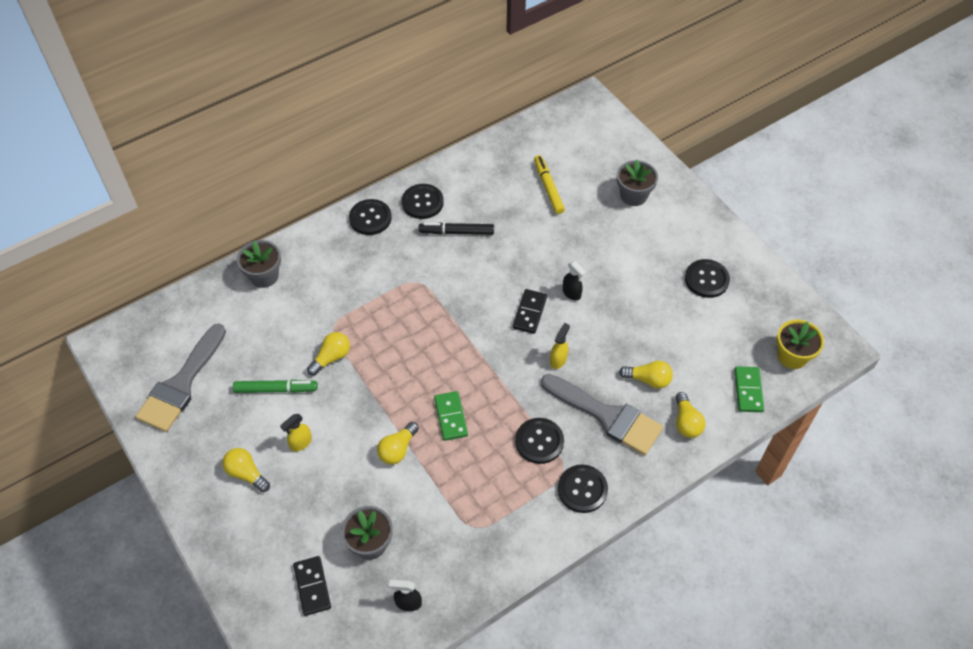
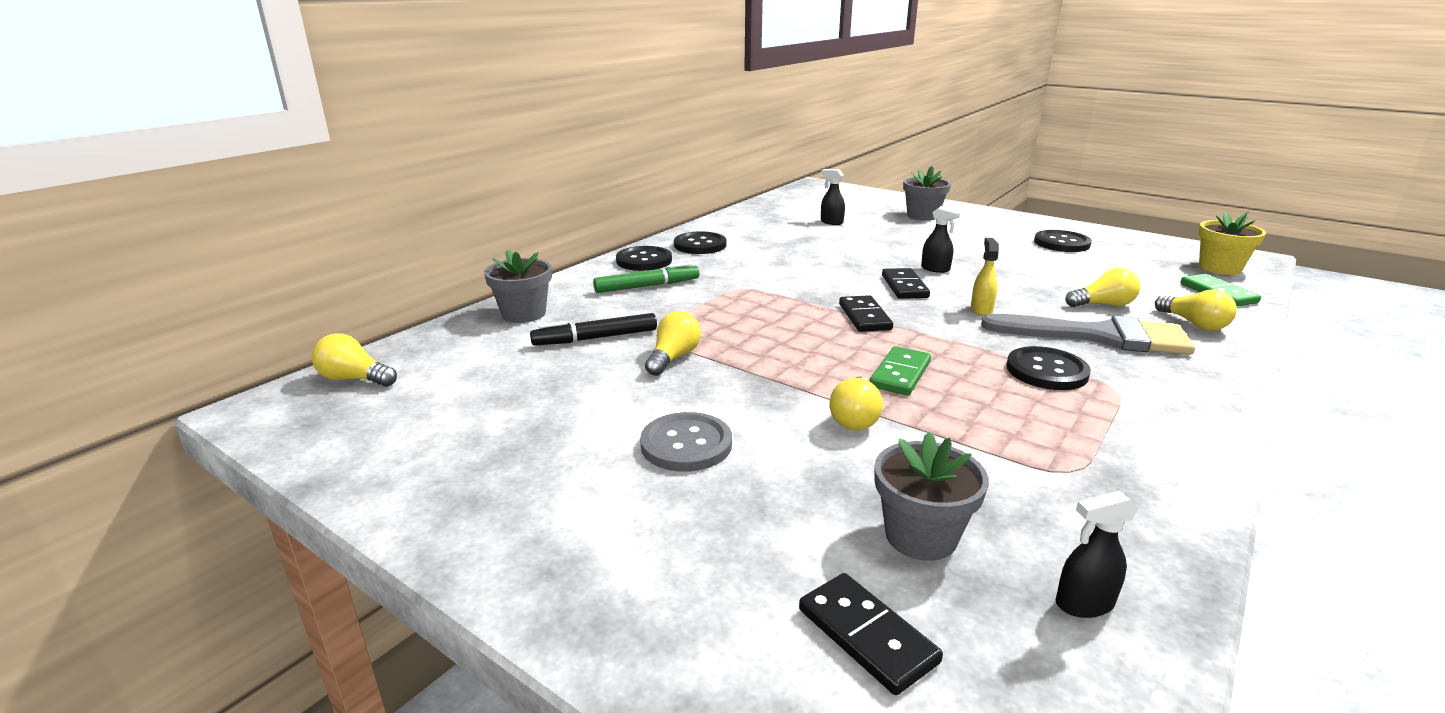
camera: 20 degrees left, 30 degrees down
(181, 384) = (426, 426): grey brush -> none
(246, 474) = (607, 501): yellow light bulb -> yellow light bulb (354, 379)
(276, 389) = (604, 400): green marker -> green marker (647, 286)
(300, 443) = (686, 444): yellow spray bottle -> grey button
(451, 417) = (900, 374): green domino -> green domino turned 60 degrees clockwise
(456, 232) = (758, 255): black marker -> black marker (595, 338)
(474, 345) = (864, 317): none -> black domino
(548, 187) = (831, 222): yellow marker -> black spray bottle
(582, 489) = (1164, 399): black button -> none

